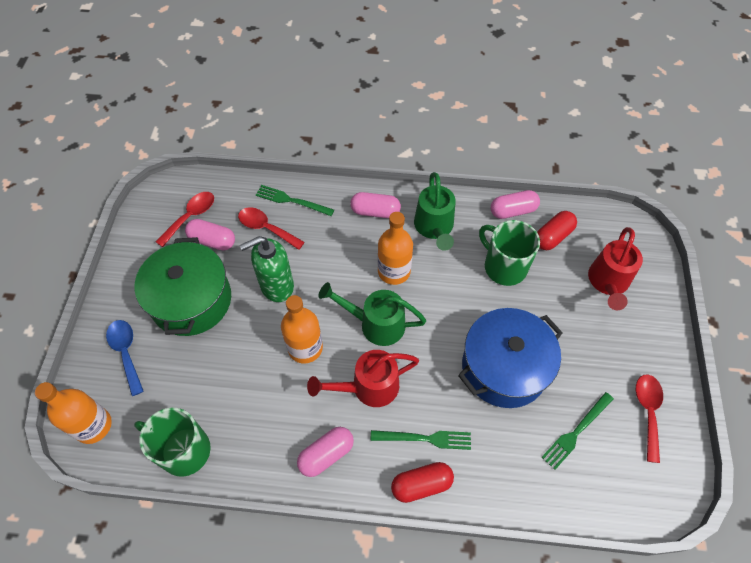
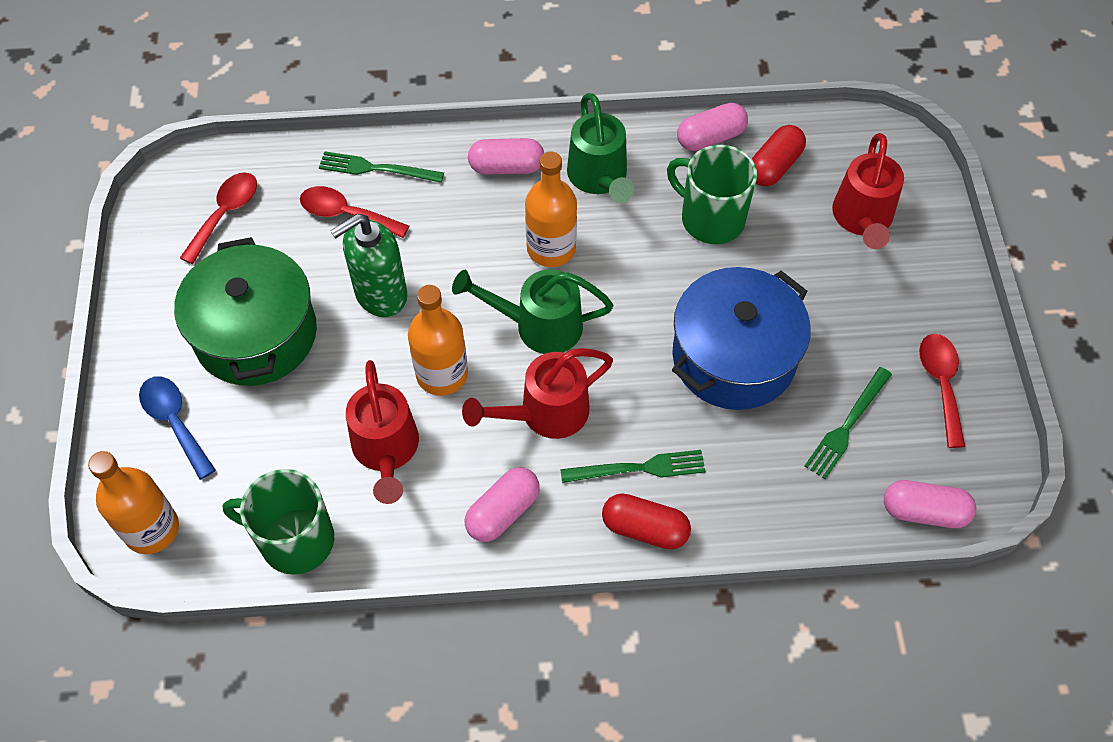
camera: 10 degrees left, 0 degrees up
(212, 241) = (267, 244): pink capsule -> pink capsule (924, 512)
(257, 396) = (386, 451): none -> red watering can
(421, 485) = (644, 529): red capsule -> red capsule turned 45 degrees clockwise

